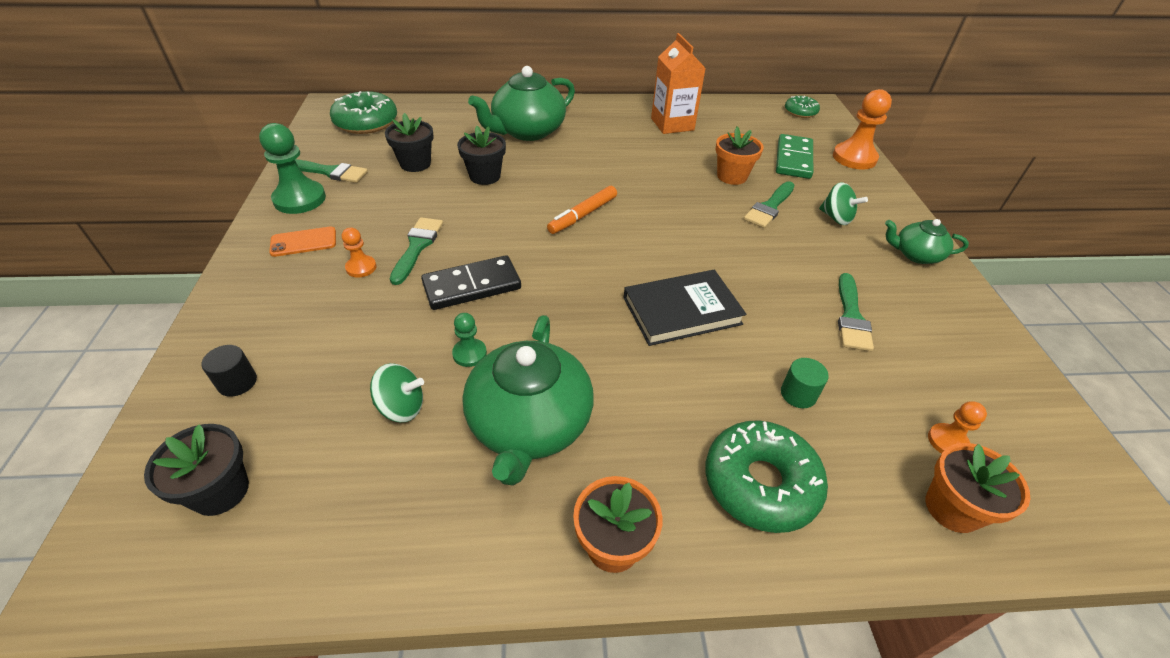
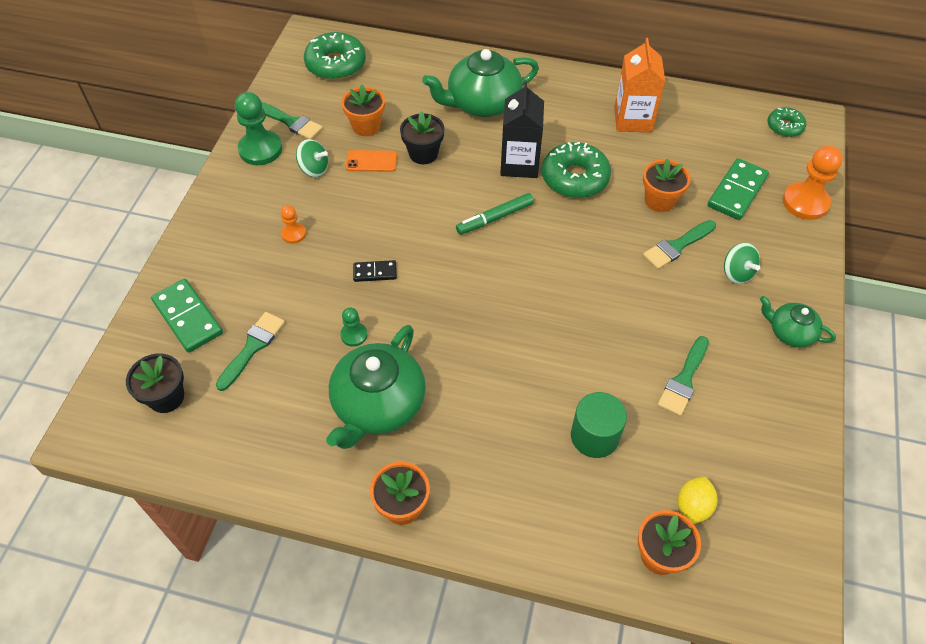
camera: 20 degrees right, 10 degrees up
(237, 382) = (187, 317): black cylinder -> green domino
(303, 242) = (255, 197): orange phone -> orange phone (371, 161)
(401, 407) = (293, 367): green spinning top -> green spinning top (314, 169)
(415, 164) = (366, 126): black flower pot -> orange flower pot
(417, 246) = (343, 222): green brush -> green brush (252, 347)
(472, 286) = (375, 272): black domino -> black domino, size x0.56
(583, 215) = (495, 218): orange marker -> green marker
(586, 169) = (519, 164): none -> black carton
(682, 311) = (537, 338): black book -> none
(760, 483) = (525, 495): green donut -> green donut (574, 178)
(798, 394) = (594, 436): green cylinder -> green cylinder, size x1.65
(947, 441) = (693, 507): orange pawn -> yellow lemon

